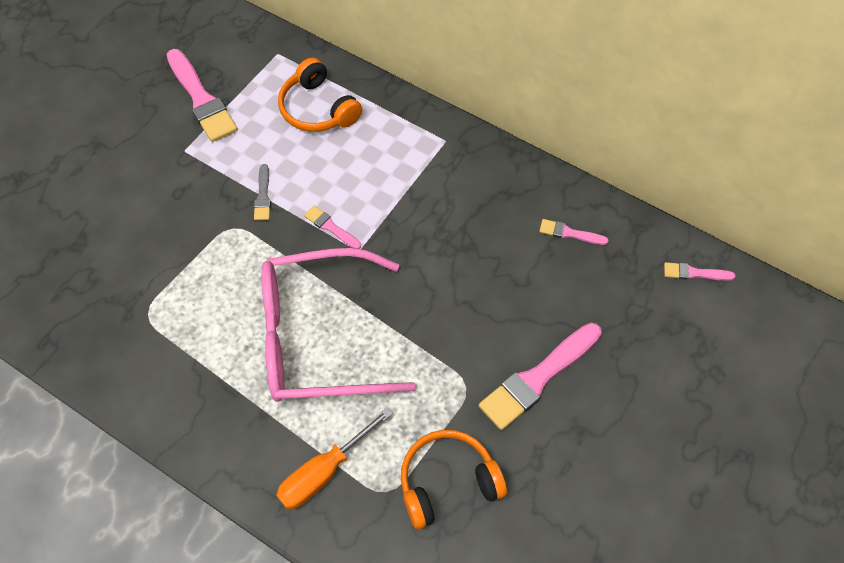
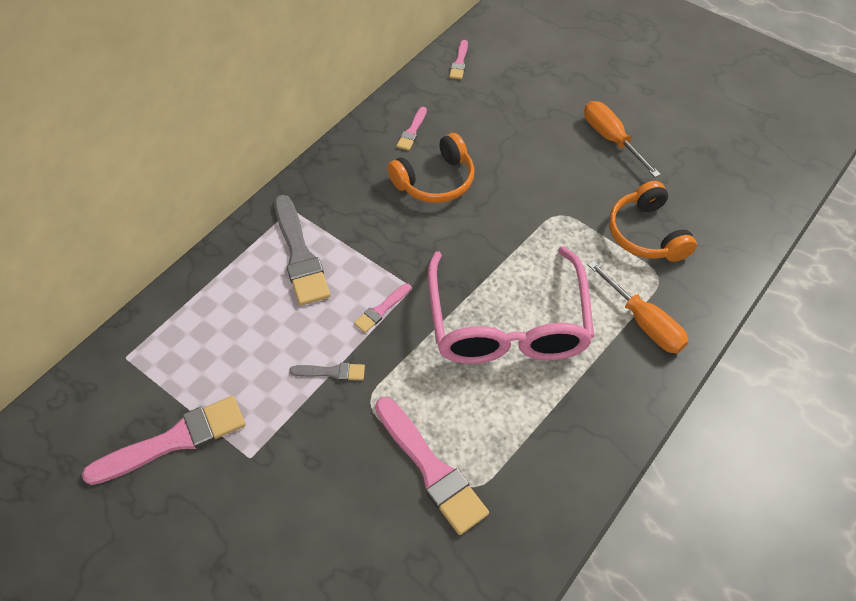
camera: 85 degrees left, 5 degrees down
(318, 109) = (222, 317): orange headphones -> orange headphones (435, 181)
(390, 155) = (300, 255): none -> grey brush
(538, 378) = (551, 167): pink brush -> pink brush (431, 468)
(596, 447) = (610, 138): none -> orange screwdriver

